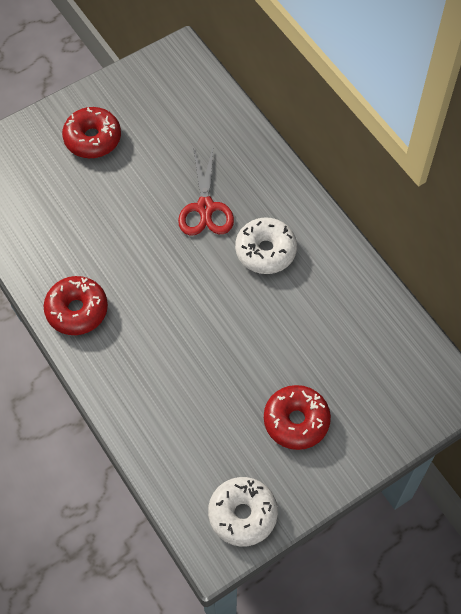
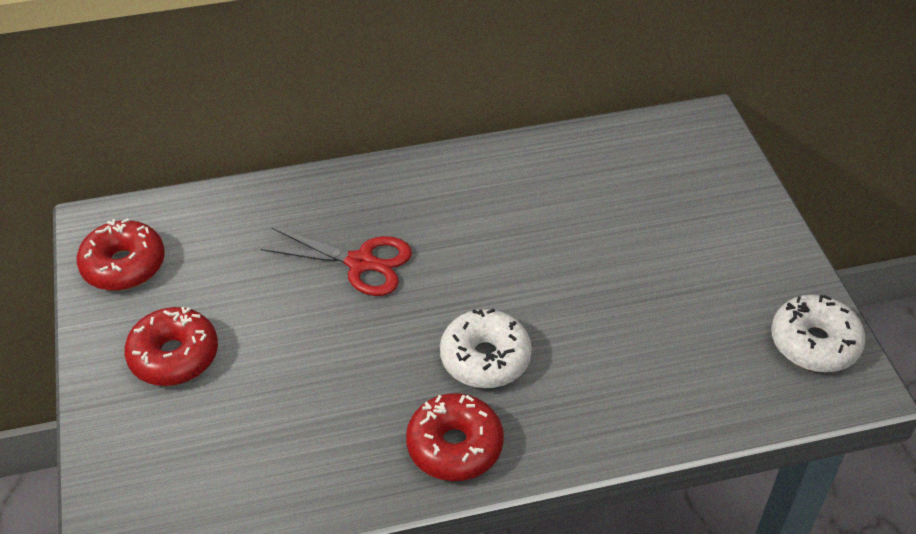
camera: 70 degrees left, 15 degrees down
(265, 251) = (455, 223): white donut -> white donut (485, 358)
(296, 421) = (702, 259): red donut -> red donut (124, 265)

